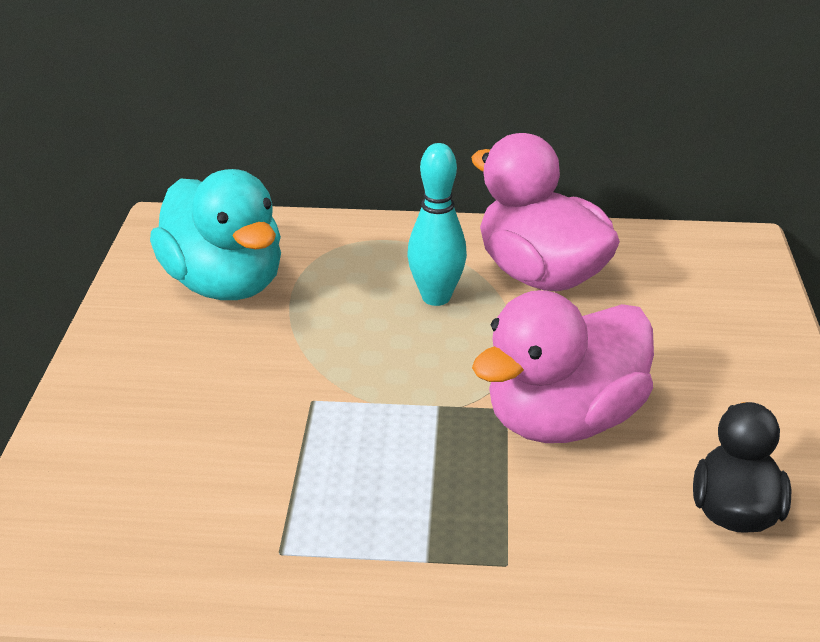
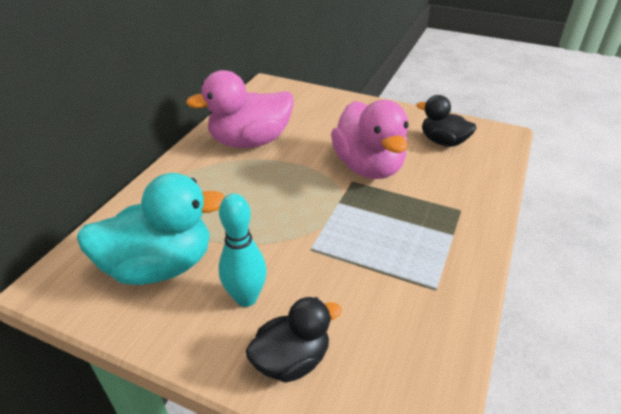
camera: 70 degrees left, 5 degrees up
(106, 430) = (292, 360): none -> black duck
(436, 297) = (244, 180): turquoise bowling pin -> turquoise bowling pin (246, 298)

